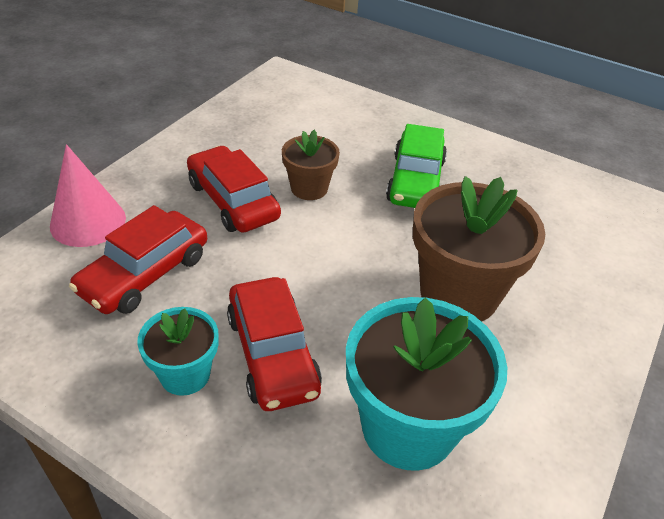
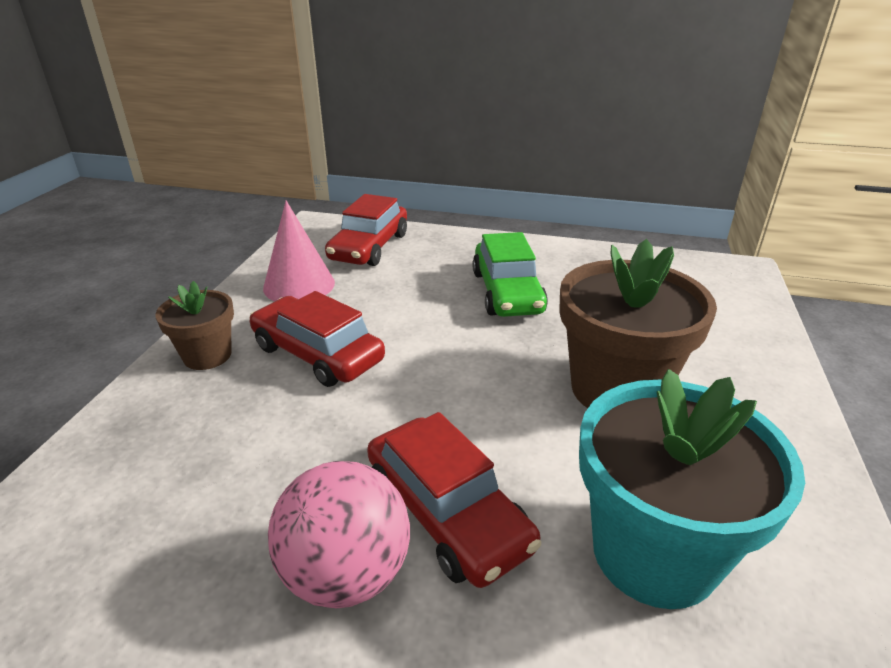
camera: 15 degrees left, 10 degrees down
(88, 222) = (140, 418): pink cone -> pink cone (299, 285)
(145, 274) = (240, 461): red car -> red car (369, 247)
(185, 374) = (346, 573): turquoise flower pot -> pink ball
(309, 188) = (399, 322): brown flower pot -> brown flower pot (207, 356)

